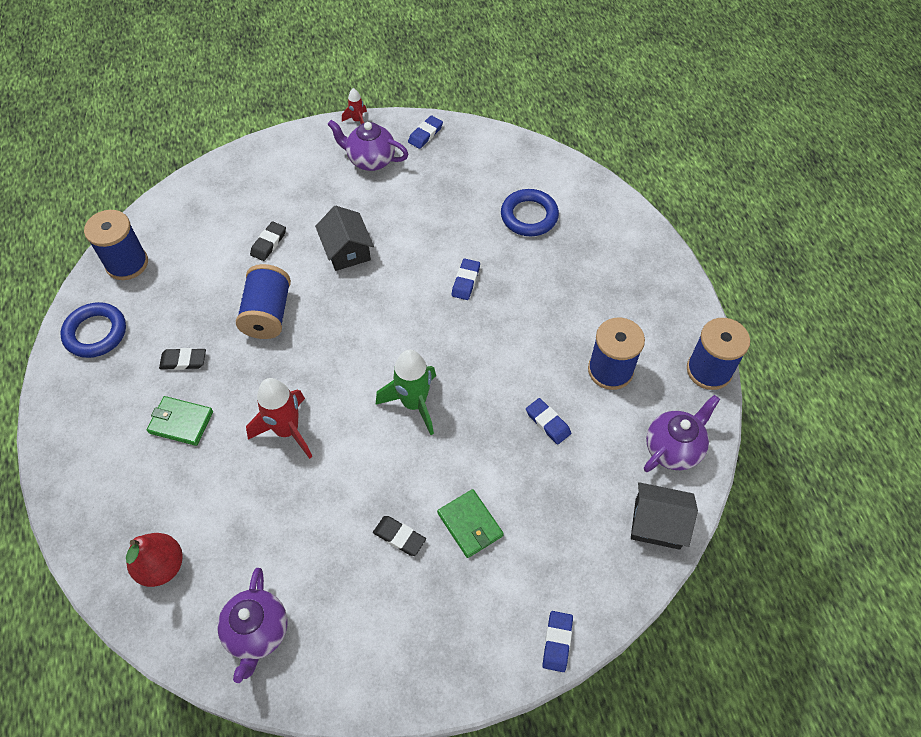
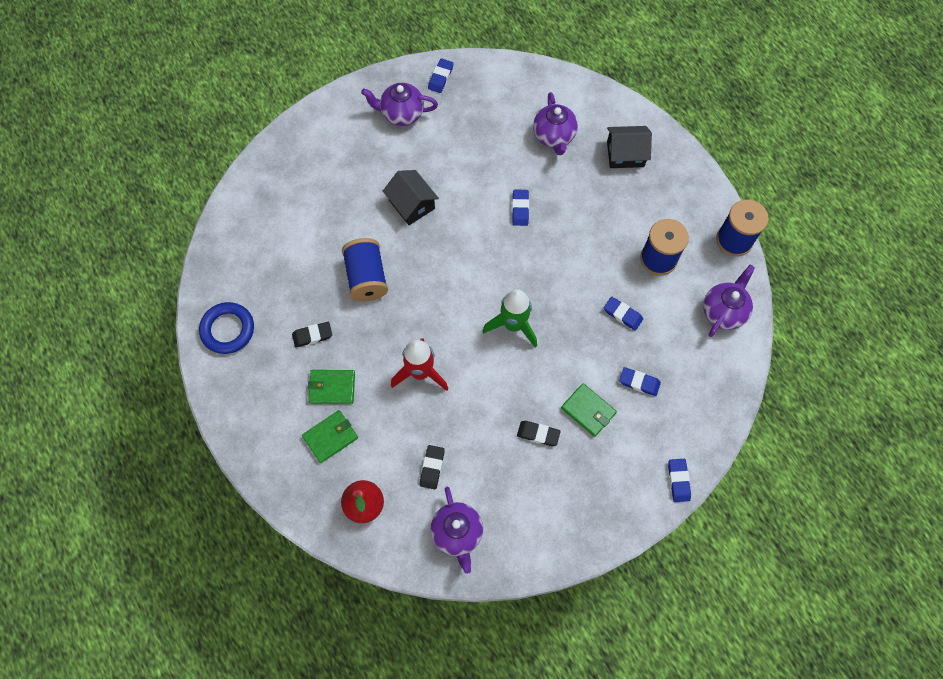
camera: 15 degrees left, 10 degrees up
(127, 263) = (227, 261): blue spool -> none
(156, 477) = (330, 437): none -> green wallet
(269, 243) = (342, 213): black eraser -> black eraser (432, 468)
(357, 121) = (376, 77): red rocket -> none
(529, 216) = (554, 136): blue ring -> purple teapot
(543, 507) = (639, 382): none -> blue eraser
(657, 523) = (726, 373): black house -> black house (625, 154)

